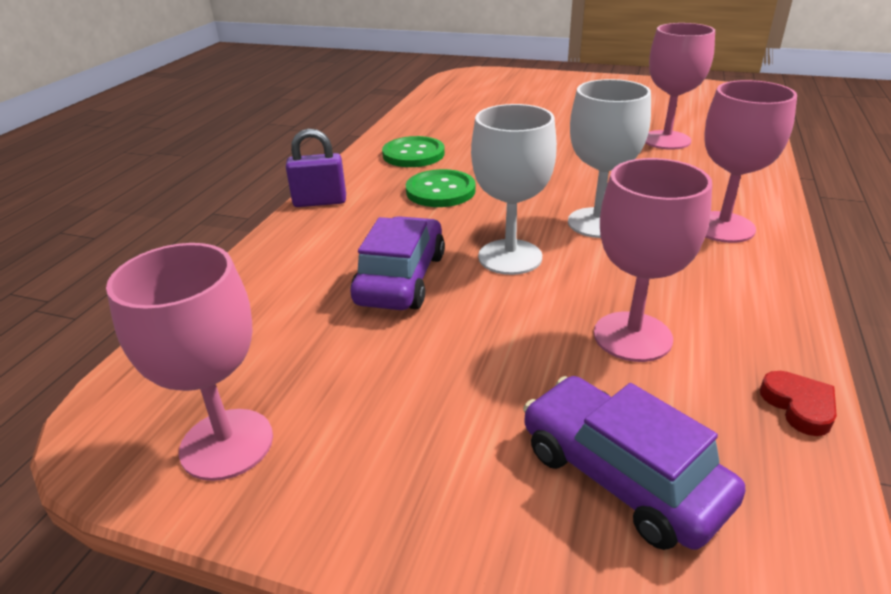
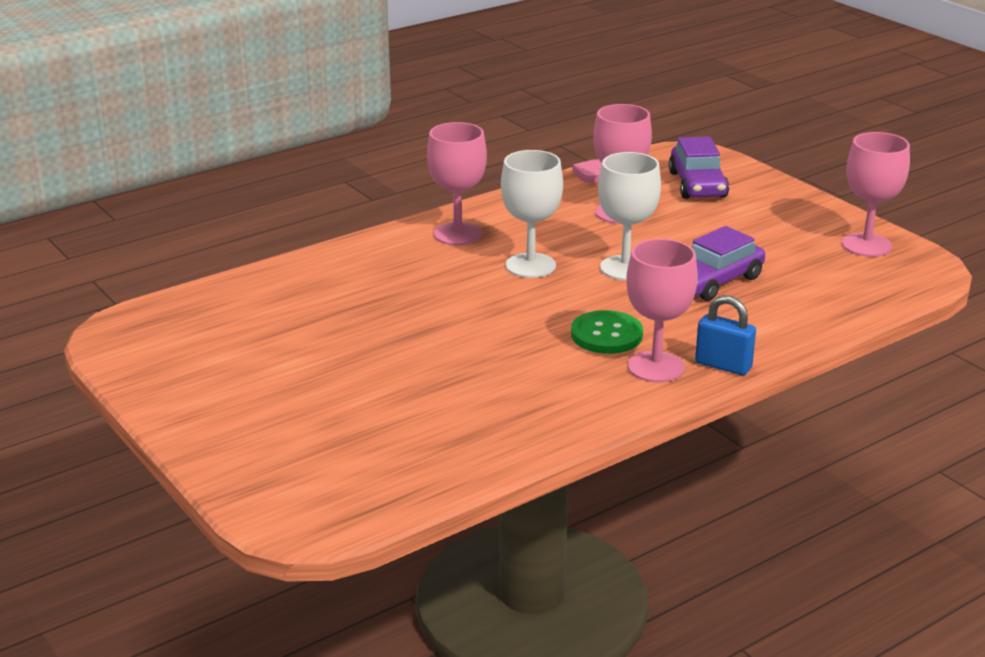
camera: 145 degrees left, 5 degrees down
(320, 202) = (723, 365): purple padlock -> blue padlock
(413, 154) = (579, 387): green button -> none
(666, 140) = (329, 305): pink goblet -> pink goblet (656, 367)
(799, 406) = (590, 174): red heart -> pink heart

